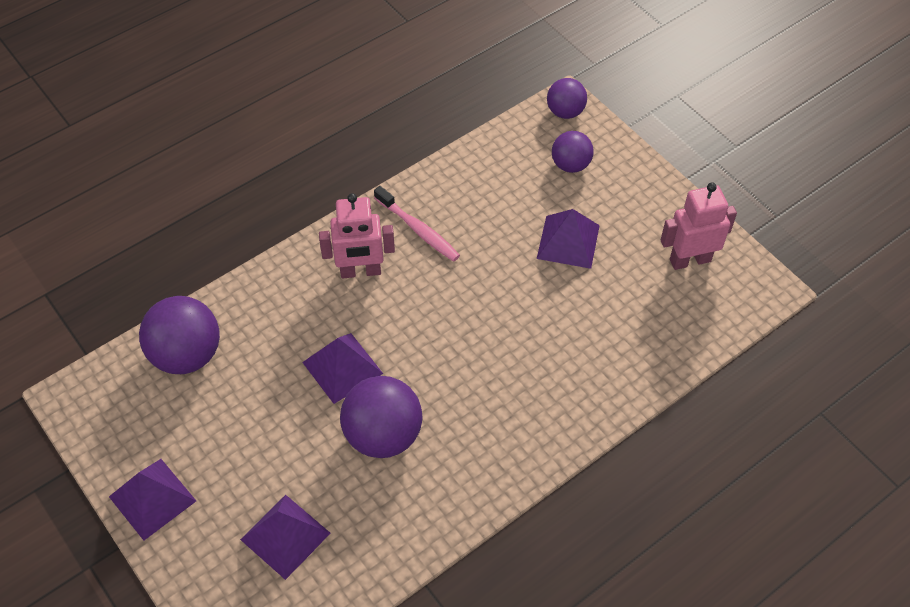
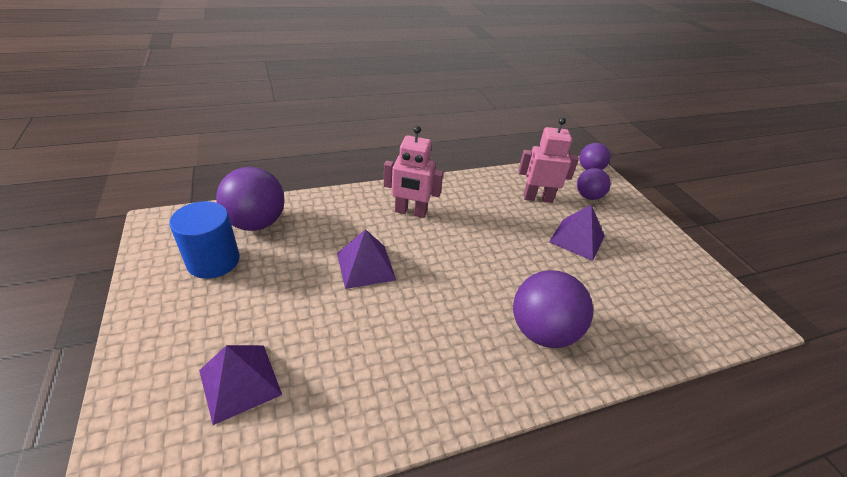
camera: 15 degrees right, 15 degrees down
(152, 498) = (155, 309): purple pyramid -> none
(172, 422) = (213, 261): none -> blue cylinder
(383, 435) = (373, 326): purple ball -> purple ball (542, 331)
(418, 230) = (463, 201): pink toothbrush -> none
(690, 260) = (680, 279): pink robot -> pink robot (537, 198)

